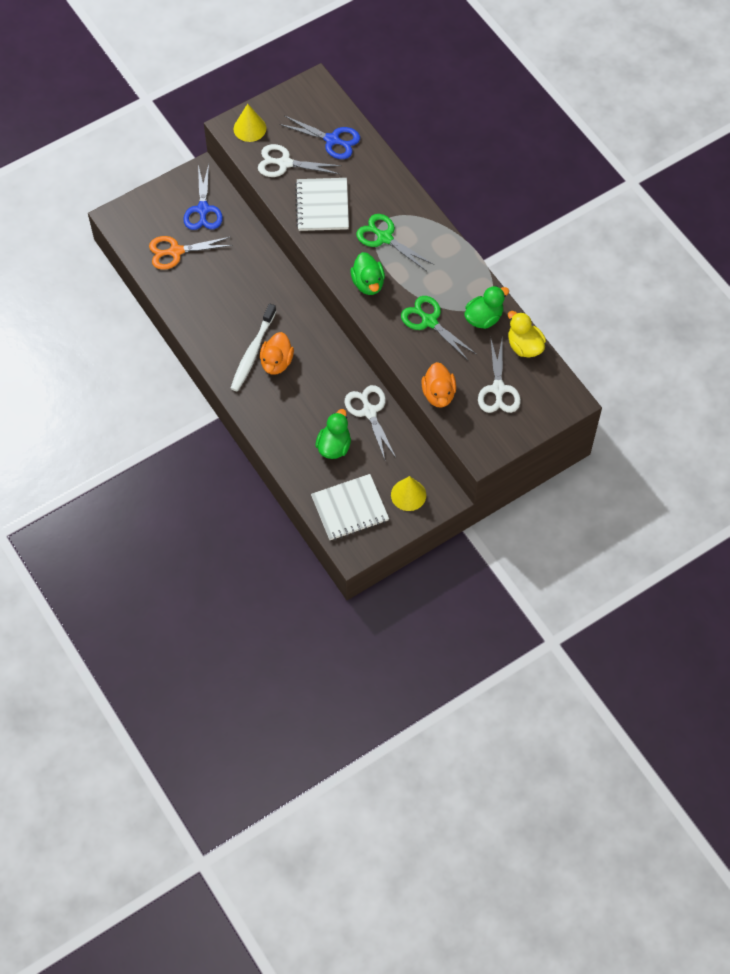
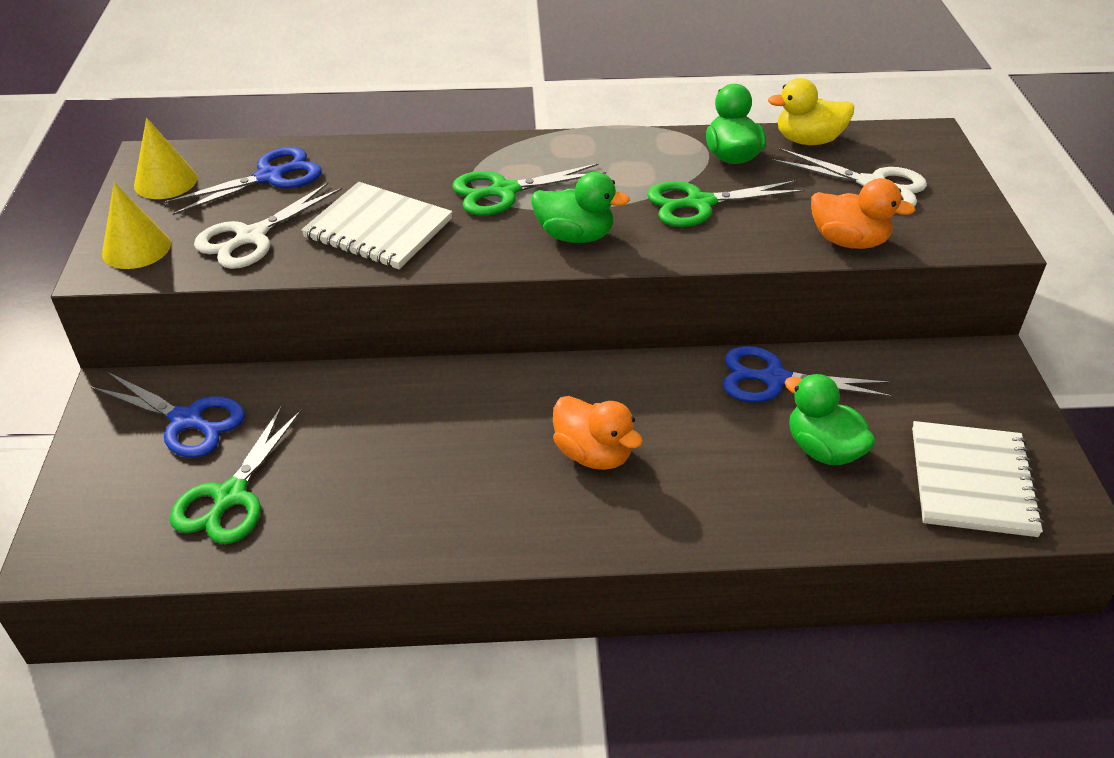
camera: 60 degrees left, 20 degrees down
(176, 251) = (231, 496): orange scissors -> green scissors
(253, 352) = (546, 477): white toothbrush -> none
(369, 412) = (775, 379): white scissors -> blue scissors
(408, 495) = (971, 397): yellow cone -> yellow cone (165, 181)

